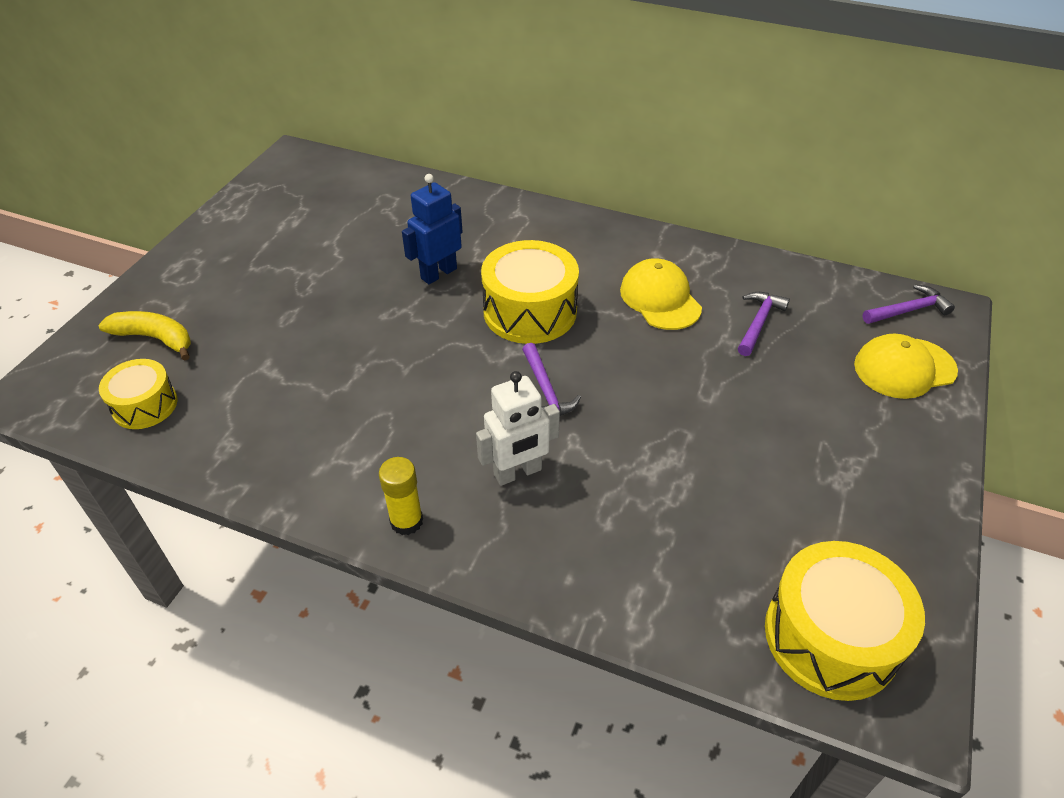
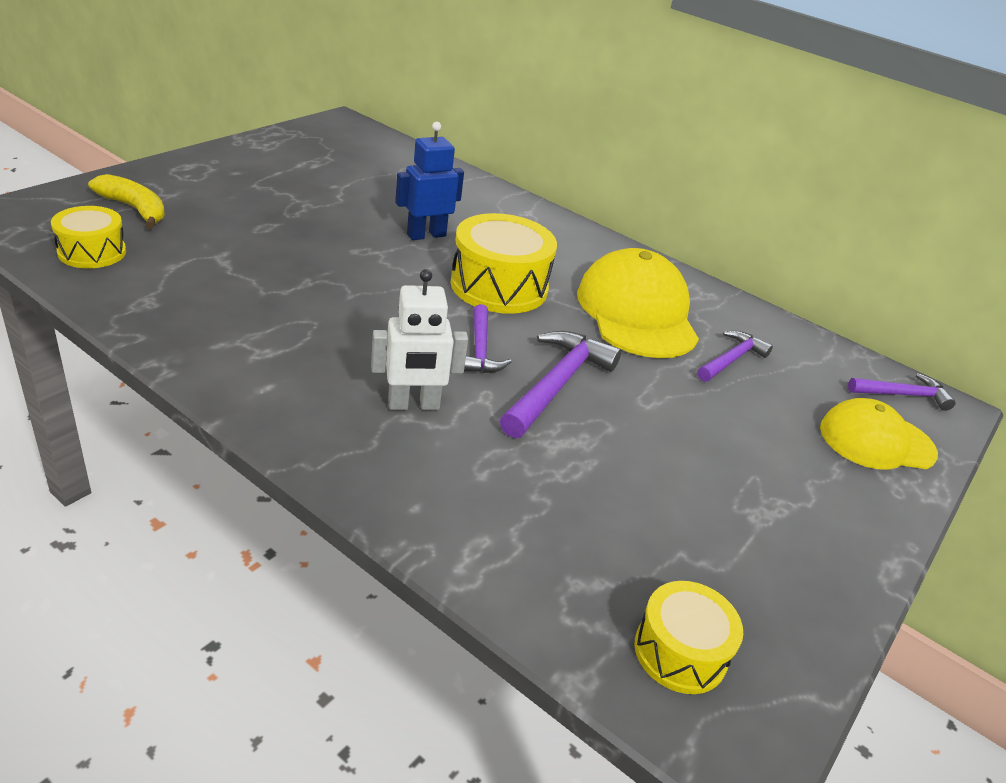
camera: 10 degrees right, 10 degrees down
(406, 521) = (278, 409): yellow glue stick -> none
(627, 405) = (557, 385): none -> purple hammer
(660, 299) = (637, 313): yellow cap -> yellow cap, size x1.54
(831, 636) = (680, 652): yellow drum -> yellow drum, size x0.60

